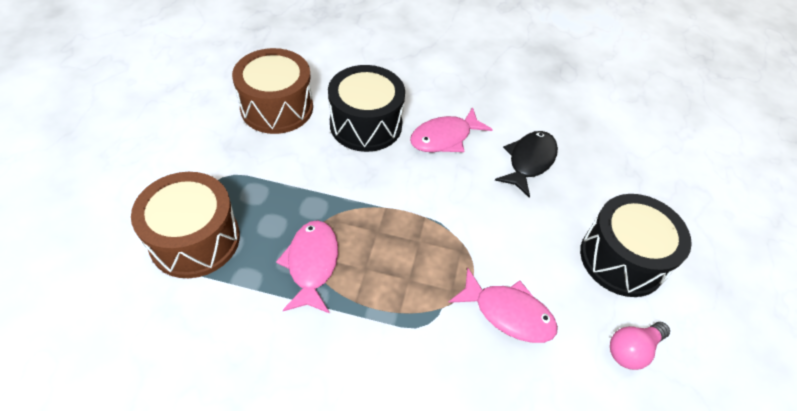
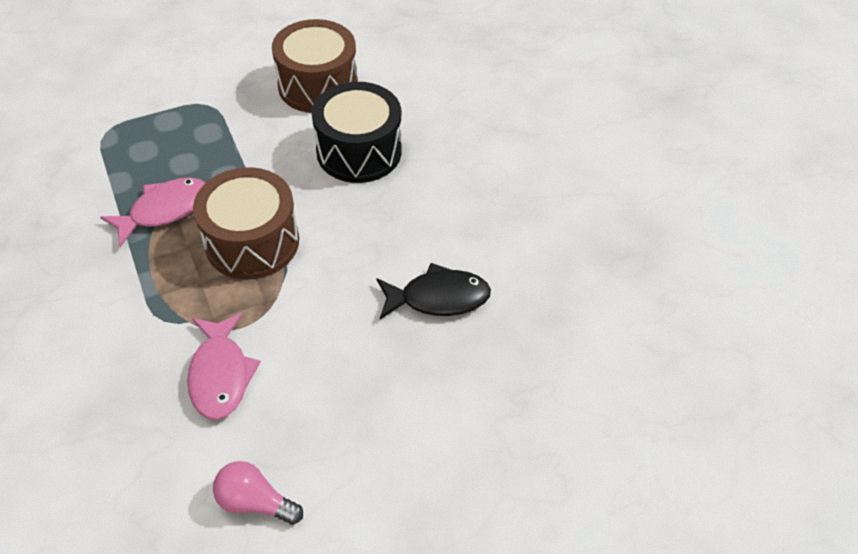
camera: 55 degrees right, 0 degrees up
(195, 240) = (132, 130): brown drum -> brown drum (252, 242)
(444, 137) = (402, 215): pink fish -> none
(622, 259) = (372, 443): black drum -> none

